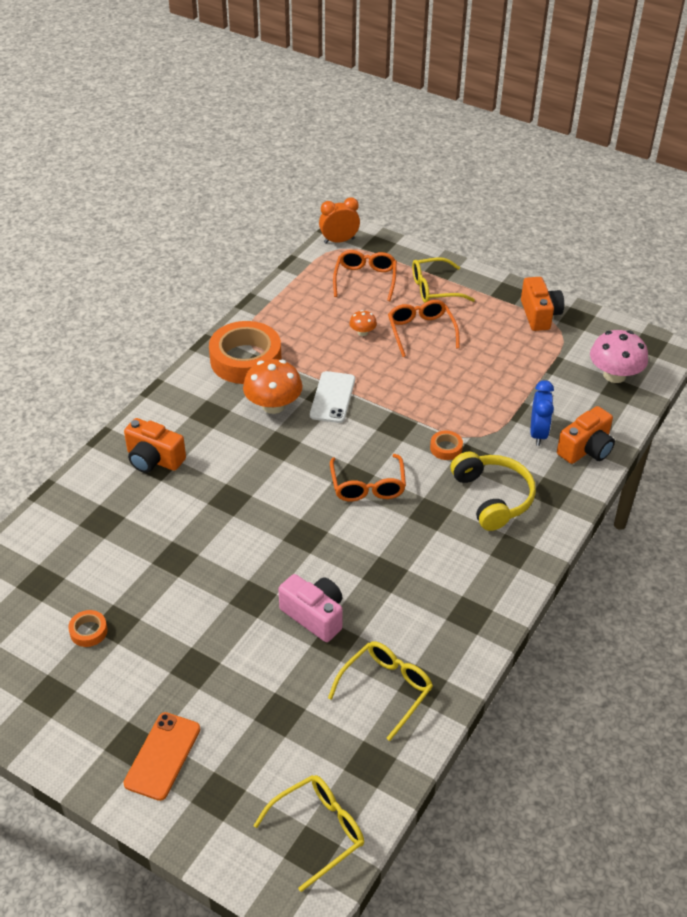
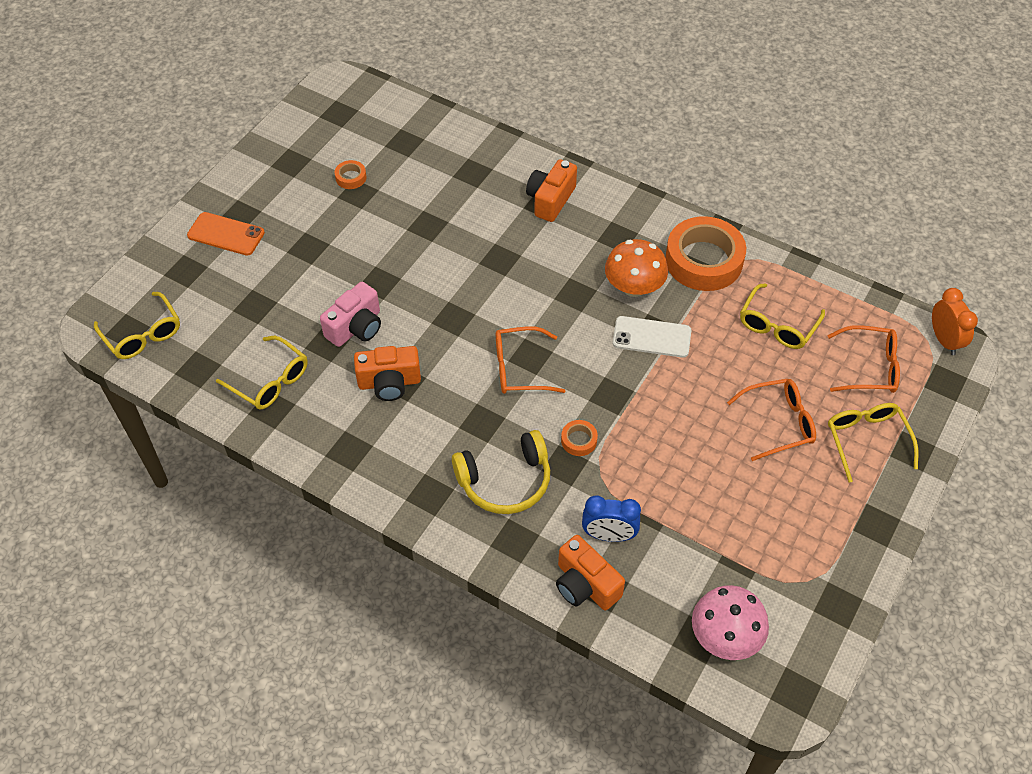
camera: 90 degrees right, 10 degrees up
(322, 323) = (777, 325): none -> yellow glasses
(362, 332) = (767, 364): orange mushroom -> none
(539, 315) = (836, 558): orange camera -> orange camera (389, 383)

